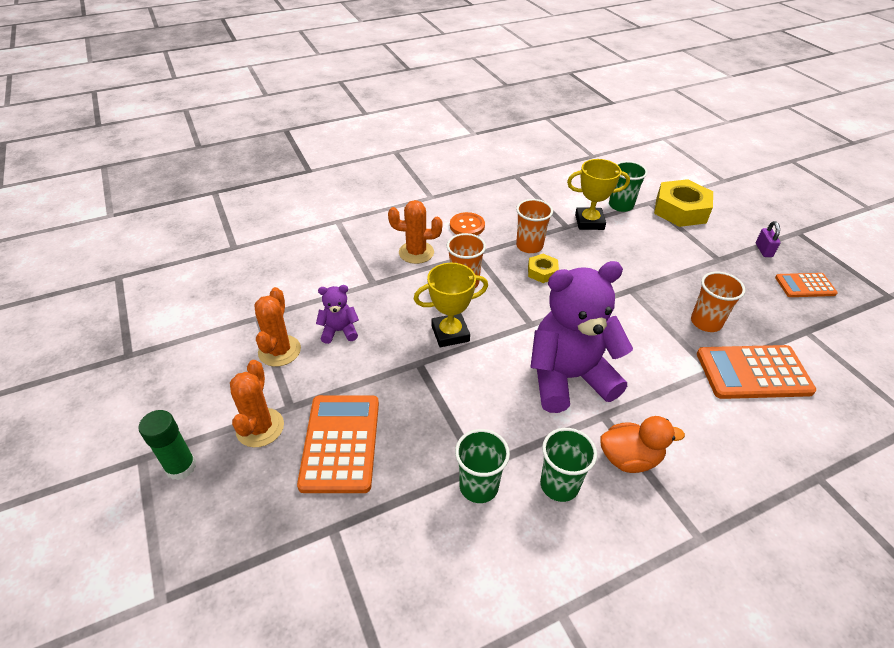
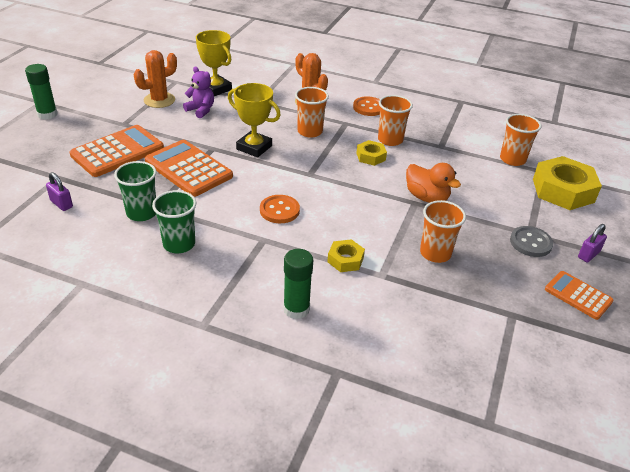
camera: 45 degrees right, 5 degrees down
(260, 428) = (98, 122): orange cactus -> none
(392, 553) = (61, 204): none -> purple padlock
(568, 378) = (279, 210): purple teddy bear -> orange button
(589, 222) = (464, 153): yellow trophy -> yellow trophy (216, 89)
(621, 205) = (512, 159): green cup -> orange cup
(629, 458) = (238, 266): orange duck -> orange duck (426, 197)
(675, 379) = (345, 260): none -> yellow nut
(721, 454) = (296, 309): none -> green glue stick
(730, 266) = (530, 243): none -> grey button
(753, 372) = (411, 298): orange calculator -> orange calculator (188, 169)

